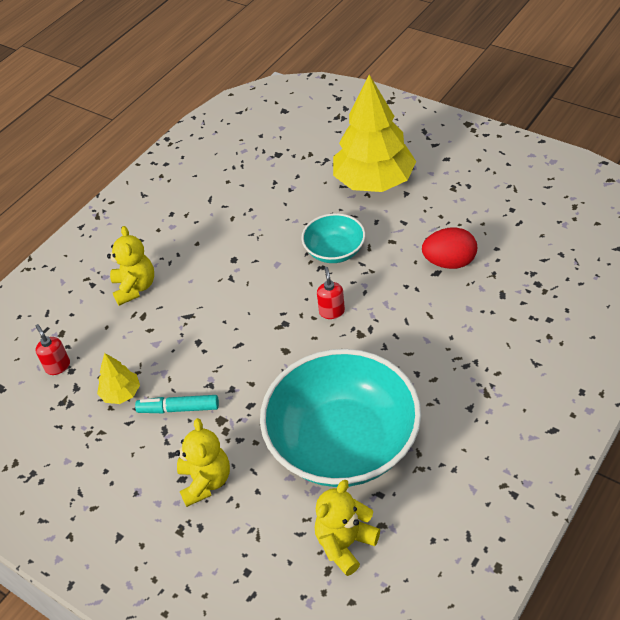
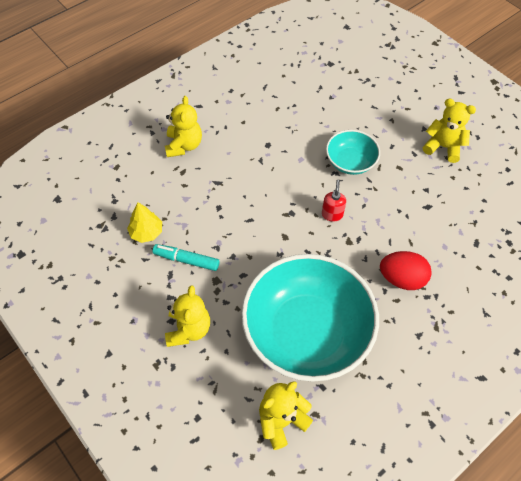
camera: 10 degrees right, 10 degrees up
(58, 366) = (105, 194): red soap dispenser -> none
(374, 181) = (401, 110): yellow tree -> none
(433, 206) = (443, 147): none -> yellow teddy bear
(449, 262) = (441, 201): red egg -> red egg (401, 279)

